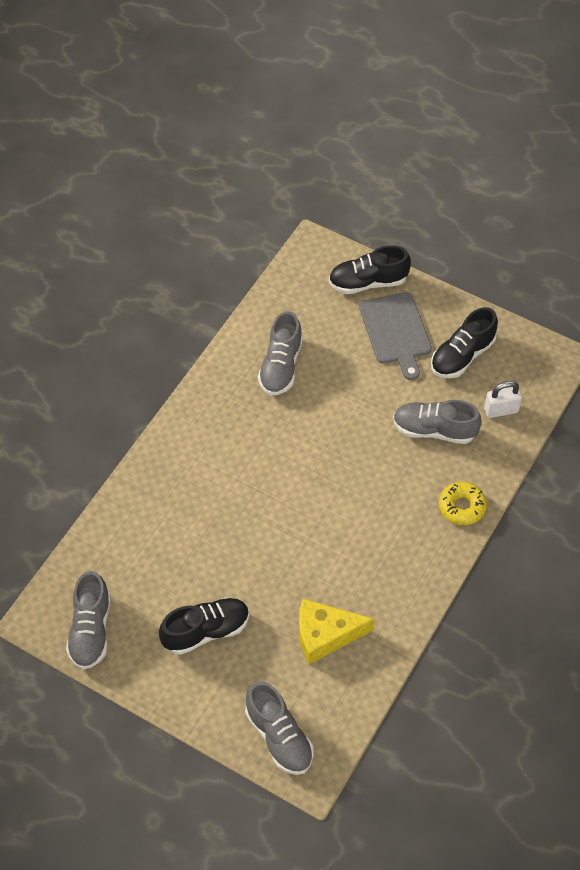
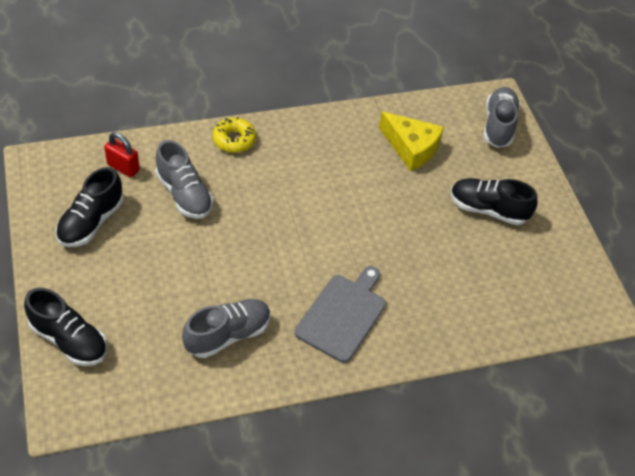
camera: 140 degrees left, 5 degrees down
(91, 630) = (571, 273): grey shoe -> none
(396, 331) = (108, 281): grey cutting board -> grey cutting board (343, 315)
(462, 356) = (91, 222): black shoe -> black shoe turned 120 degrees clockwise
(501, 410) = (123, 167): white padlock -> red padlock

